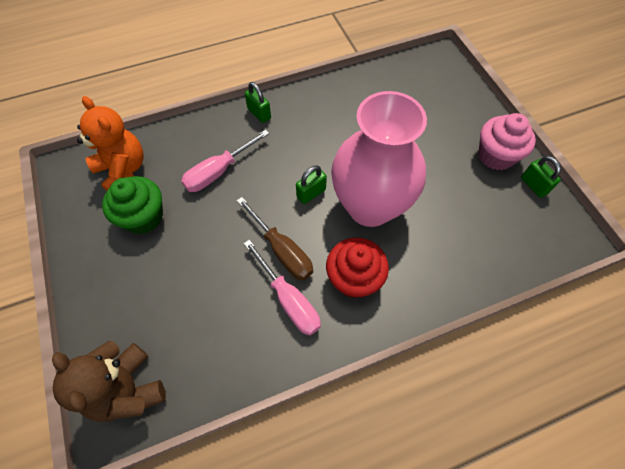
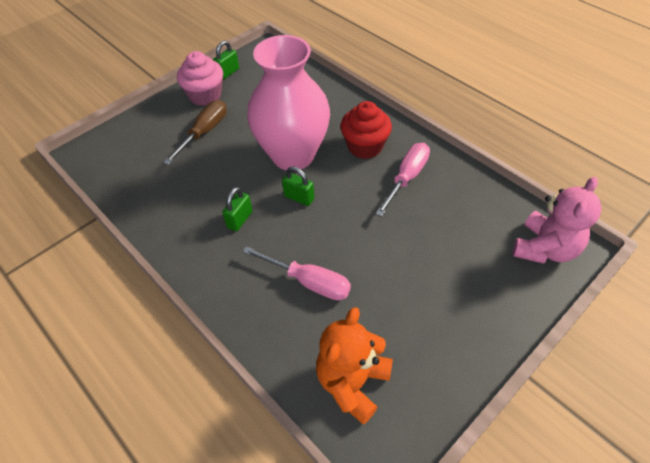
camera: 110 degrees left, 10 degrees down
(128, 388) = (545, 248): brown teddy bear -> pink teddy bear
(143, 217) = (397, 324): green cupcake -> none
(259, 114) = (213, 278): green padlock -> green padlock (240, 219)
(282, 250) = (367, 197): brown screwdriver -> brown screwdriver (204, 132)

